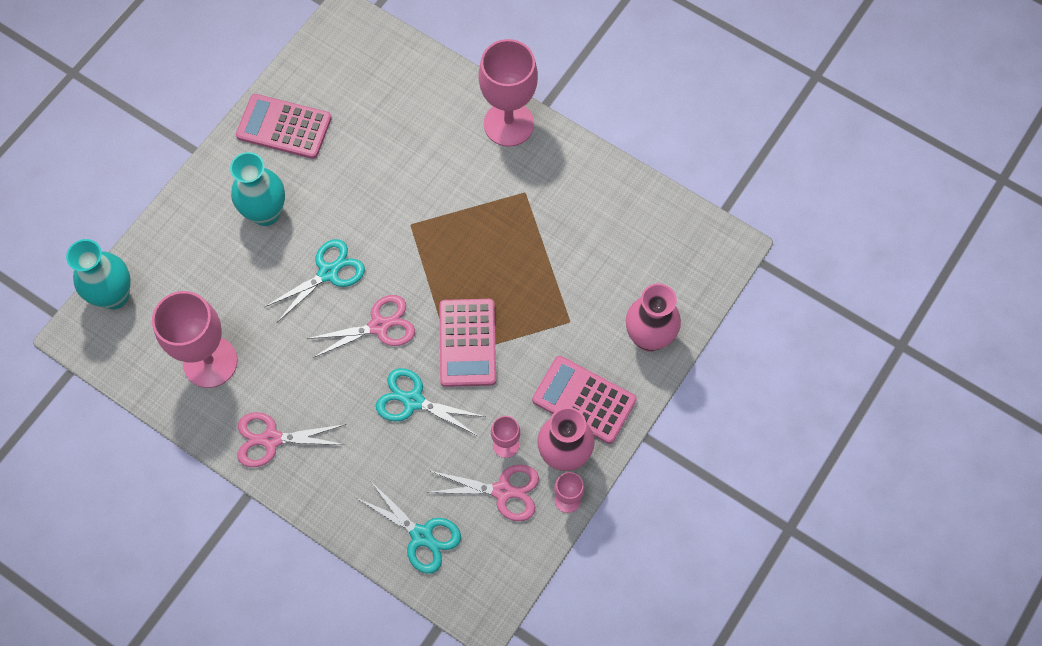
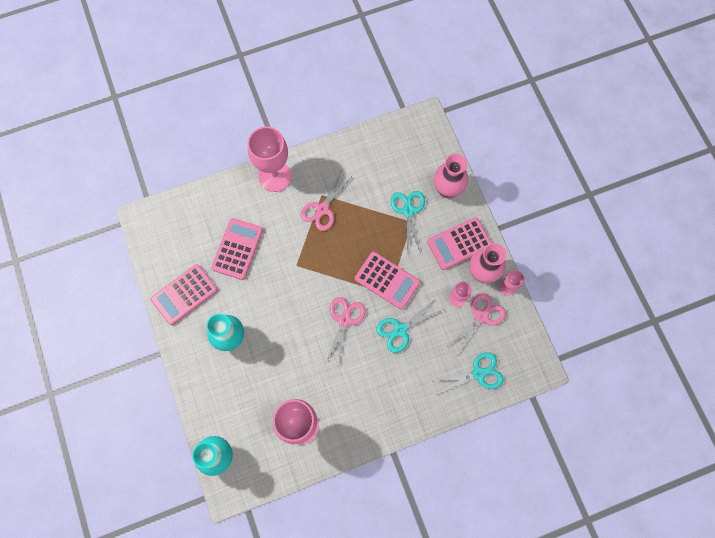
camera: 55 degrees left, 5 degrees up
(271, 439) = (370, 419): pink scissors -> pink scissors (322, 209)
(328, 272) = (293, 327): turquoise scissors -> turquoise scissors (408, 210)
(383, 145) = (237, 249): none -> pink calculator

